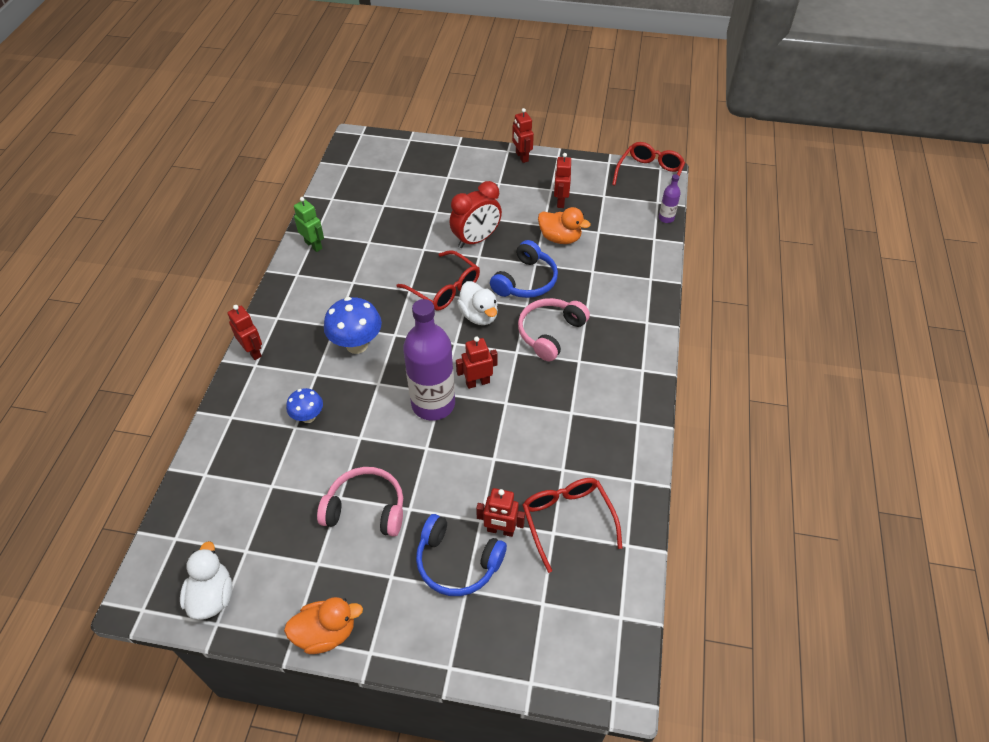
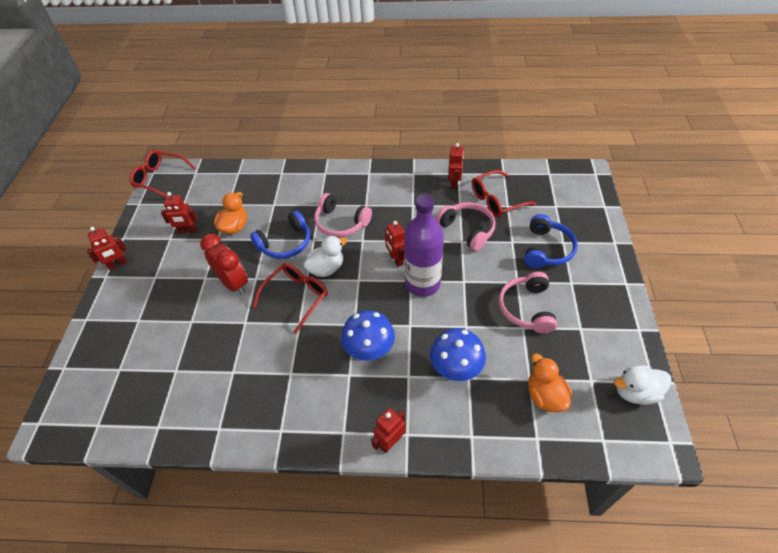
camera: 95 degrees left, 0 degrees up
(308, 417) = (455, 370): blue mushroom -> blue mushroom, size x1.68
(313, 245) = (235, 425): green robot -> none
(326, 633) = (626, 310): orange duck -> orange duck (545, 395)
(500, 530) = (515, 231): red robot -> red robot (454, 183)
(513, 469) = (467, 230): none -> pink headphones
(525, 281) = (285, 243): blue headphones -> blue headphones turned 120 degrees clockwise
(666, 218) = (215, 167): purple bottle -> none

